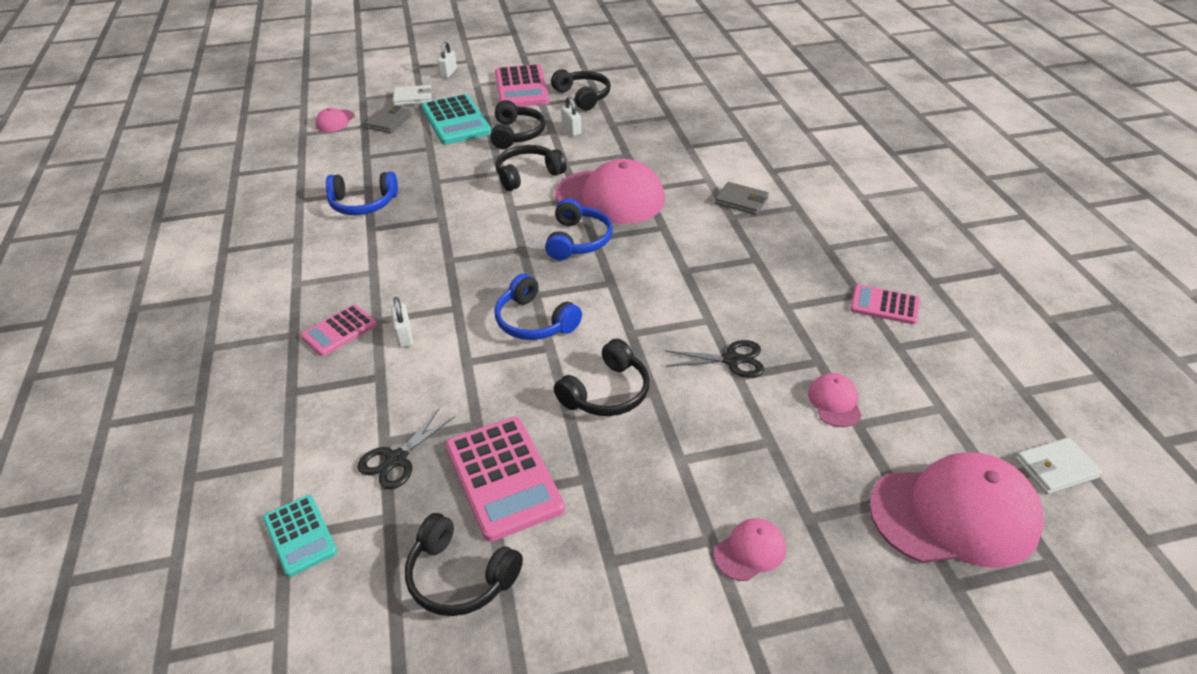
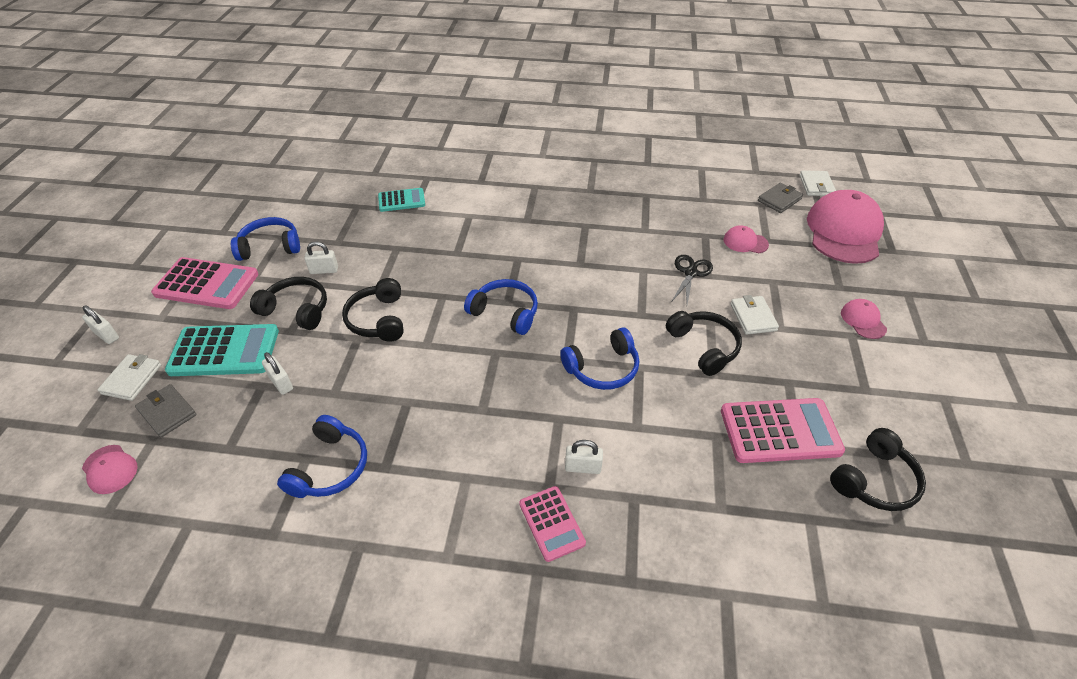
camera: 70 degrees left, 5 degrees up
(300, 535) = (822, 593): turquoise calculator -> turquoise calculator (401, 200)
(396, 459) = (745, 502): black scissors -> none
(435, 155) = (281, 383): none -> white padlock
(583, 96) = (270, 247): black headphones -> blue headphones
(610, 197) = (455, 276): pink cap -> none
(684, 430) = (753, 317): none -> white wallet
(741, 201) = (510, 209): grey wallet -> grey wallet (779, 200)
(884, 305) = (662, 189): pink calculator -> none

